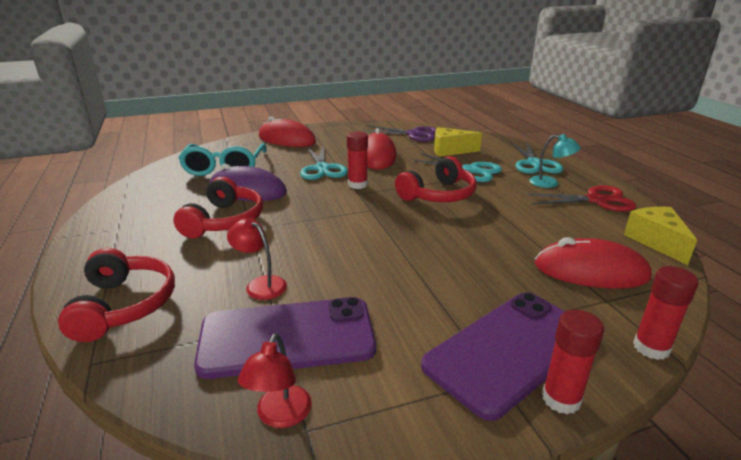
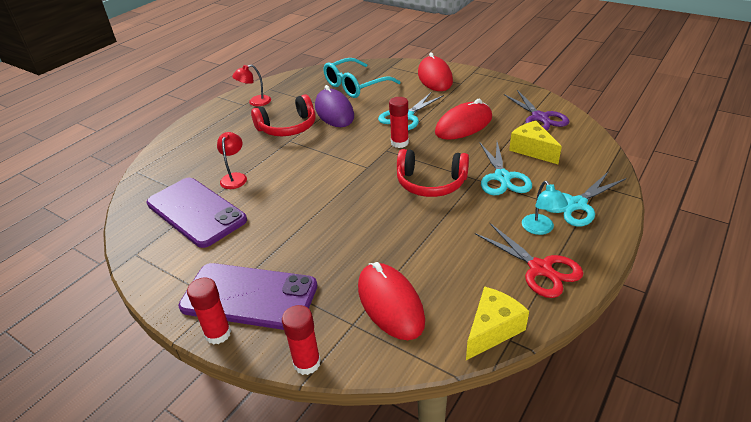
camera: 55 degrees right, 10 degrees up
(124, 305) = (181, 152): red headphones -> none
(280, 416) = (138, 241): red lamp -> red lamp (255, 102)

